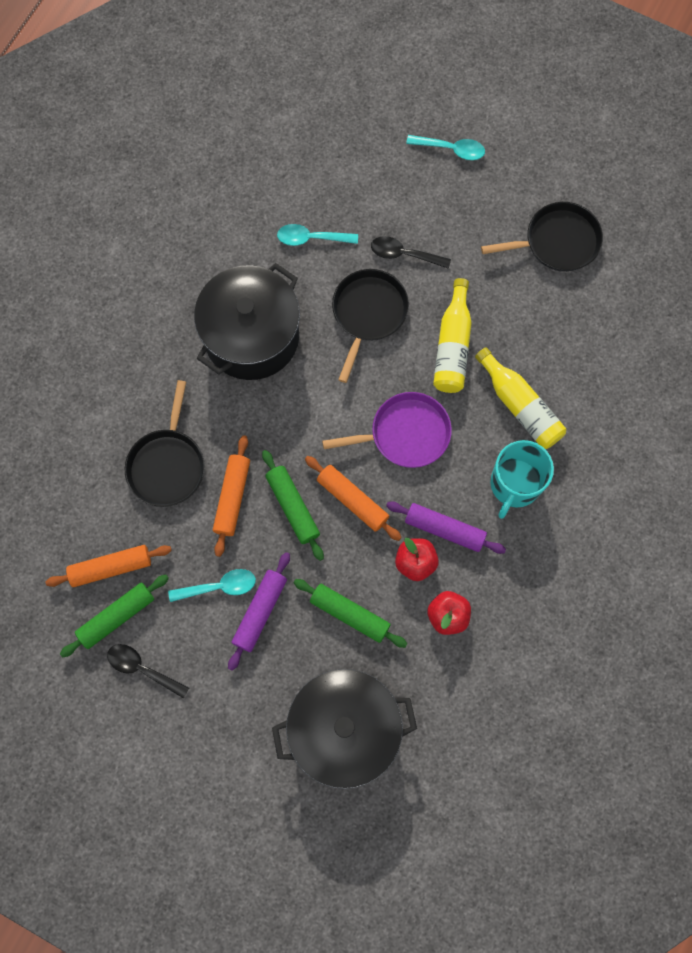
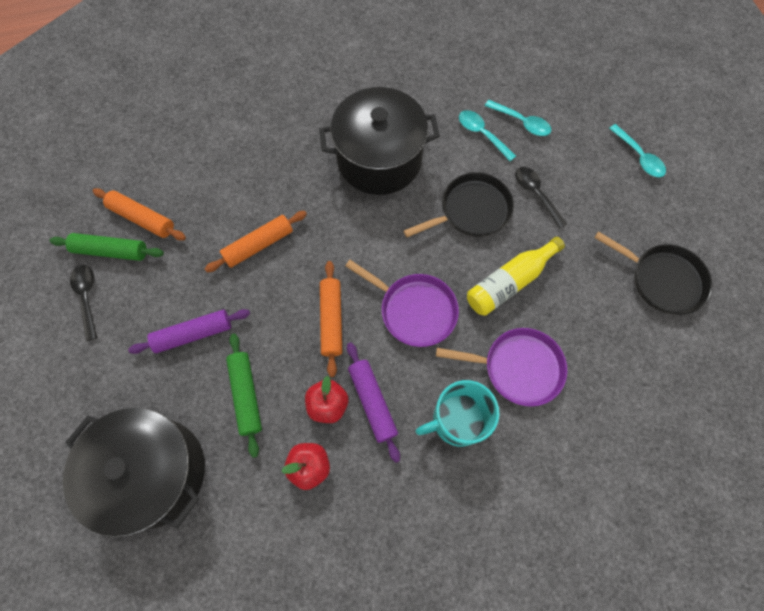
camera: 45 degrees right, 5 degrees down
(167, 465) = (243, 189): black pan -> none
(219, 587) = (188, 292): turquoise spoon -> turquoise spoon (521, 122)
(293, 507) = (289, 287): green rolling pin -> none
(520, 406) = (518, 368): yellow bottle -> purple pan

